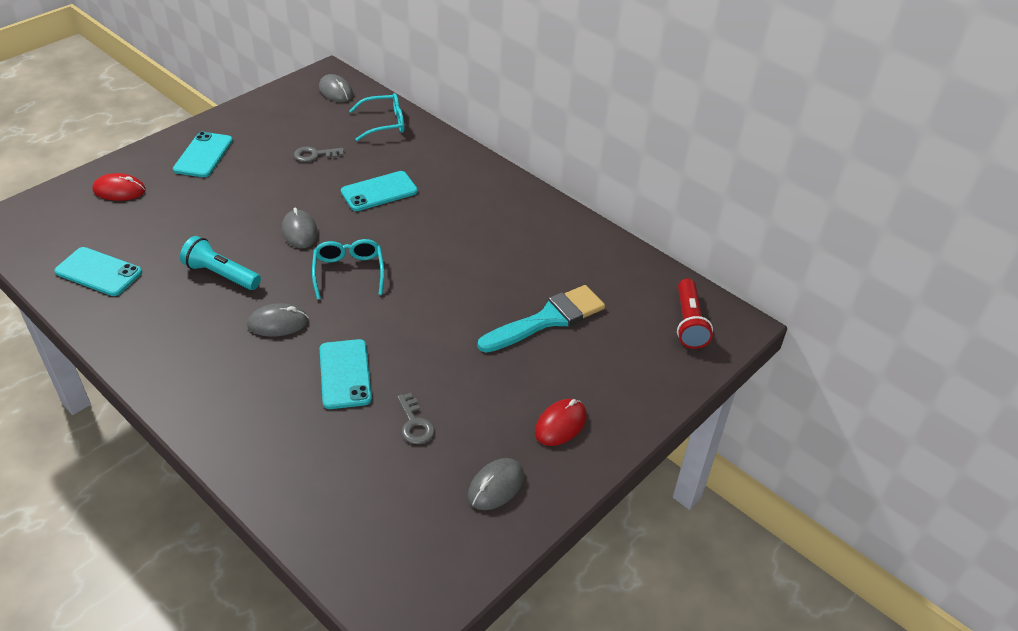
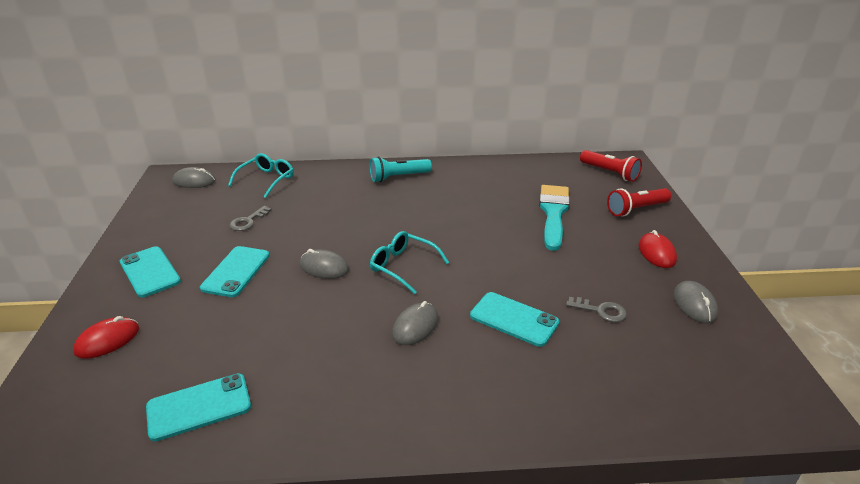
camera: 45 degrees left, 10 degrees down
(221, 274) = (315, 330): turquoise flashlight -> turquoise flashlight (398, 177)
(379, 191) = (335, 214): turquoise phone -> turquoise phone (236, 271)
(632, 375) = (636, 209): none -> red flashlight

